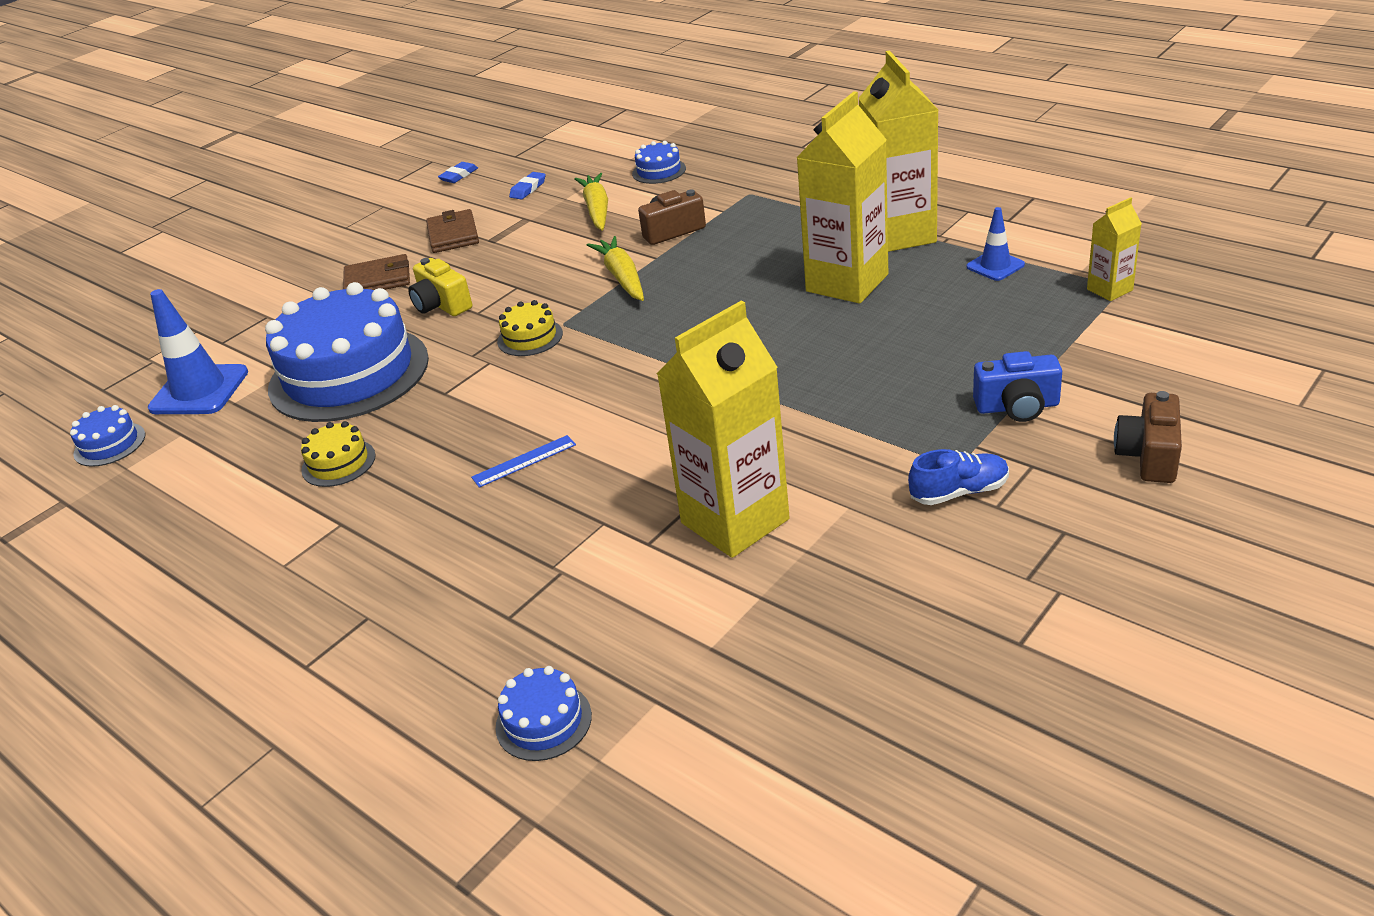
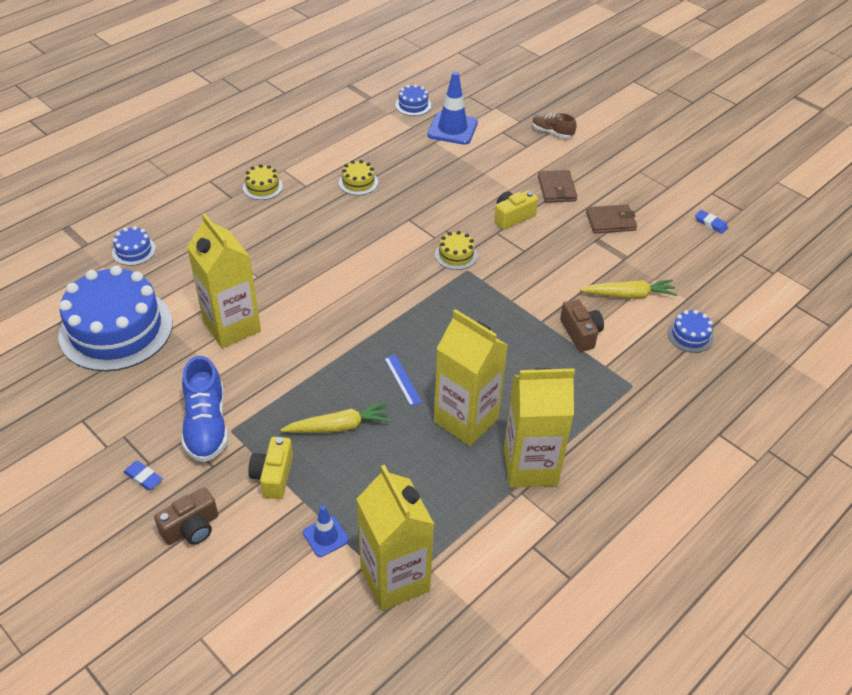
camera: 90 degrees right, 10 degrees up
(236, 300) = (552, 132): none -> brown shoe
(338, 580) = (262, 187): none -> yellow cake
(349, 373) = (446, 182): blue cake -> blue cake (116, 329)
(524, 461) = (326, 249): blue ruler -> blue ruler (402, 380)
(528, 189) = (676, 260): blue eraser -> blue eraser (143, 477)
(622, 277) = (518, 301): yellow carrot -> yellow carrot (339, 426)
(959, 492) = (206, 425): blue shoe -> blue shoe, size x1.68
(995, 266) = (458, 515): blue traffic cone -> blue traffic cone (325, 536)
(1017, 407) = (273, 476): blue camera -> yellow camera
(1109, 290) = (395, 579): yellow carton -> yellow carton, size x2.06
(1148, 456) = (191, 528): brown camera -> brown camera turned 120 degrees clockwise

